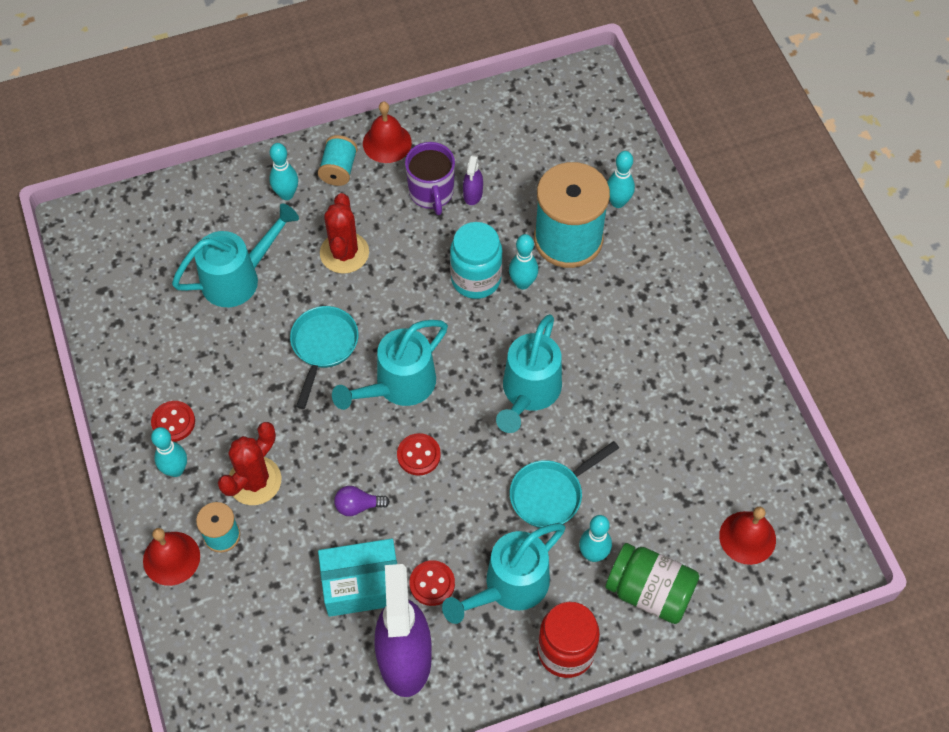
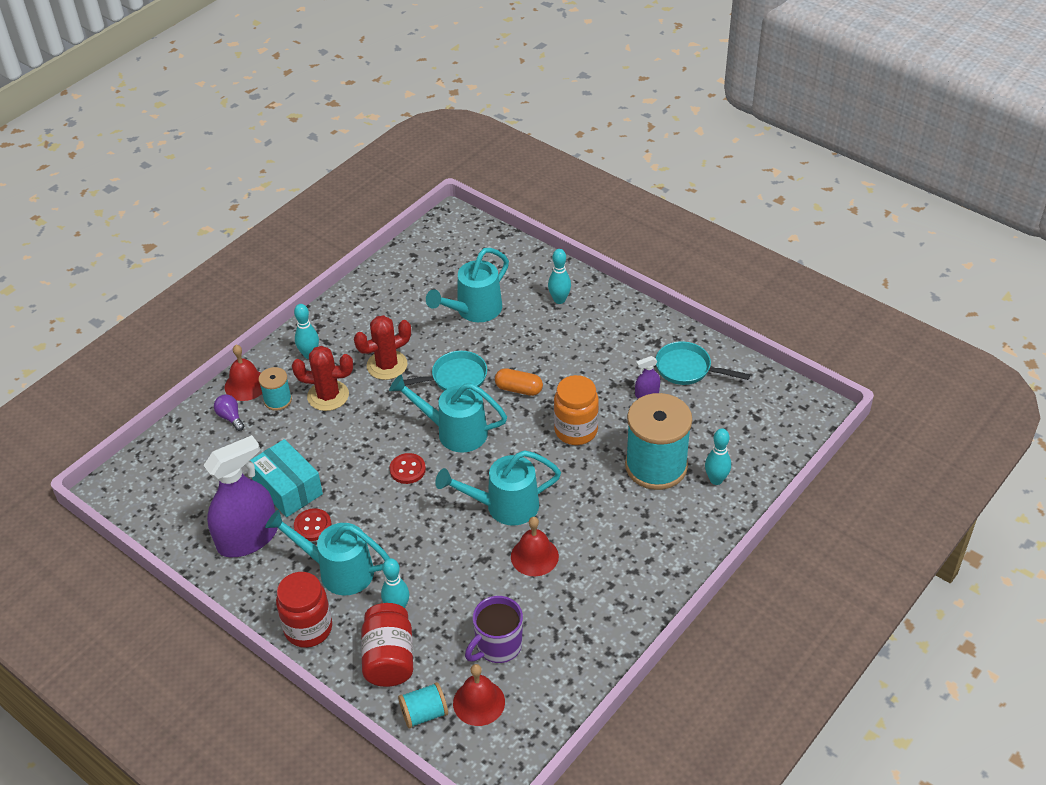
camera: 60 degrees right, 15 degrees down
(173, 422) = (343, 336): red button -> none
(238, 278) = (474, 310): turquoise watering can -> turquoise watering can turned 105 degrees clockwise
(339, 170) = (603, 315): turquoise spool -> turquoise spool (424, 713)
(344, 253) = (538, 351): red cactus -> red cactus (387, 365)
(358, 506) = (345, 457): purple light bulb -> purple light bulb (230, 417)
(383, 298) = (518, 389): none -> orange capsule
(387, 143) = (648, 327): red bell -> red bell (534, 556)
(431, 193) = (627, 371): purple mug -> purple mug (497, 646)
(476, 279) = (576, 430): turquoise jar -> orange jar
(522, 283) = (594, 458): turquoise bowling pin -> none
(551, 494) = (429, 559): turquoise pan -> turquoise pan (687, 369)
(649, 591) = (389, 658): green jar -> red jar

